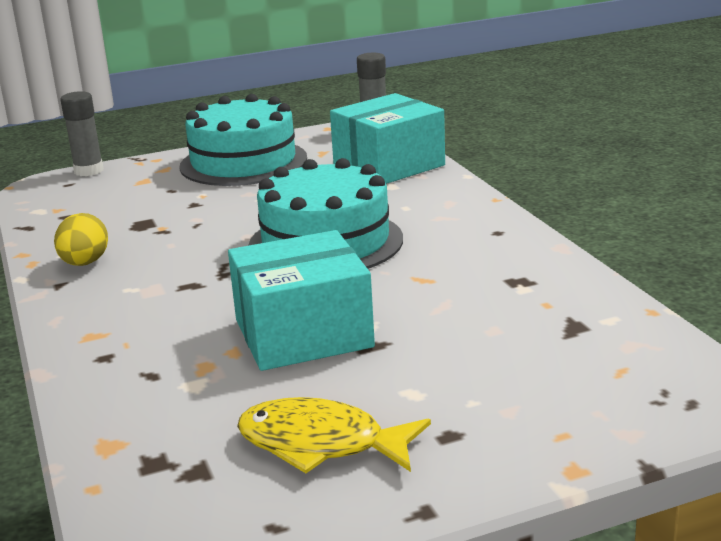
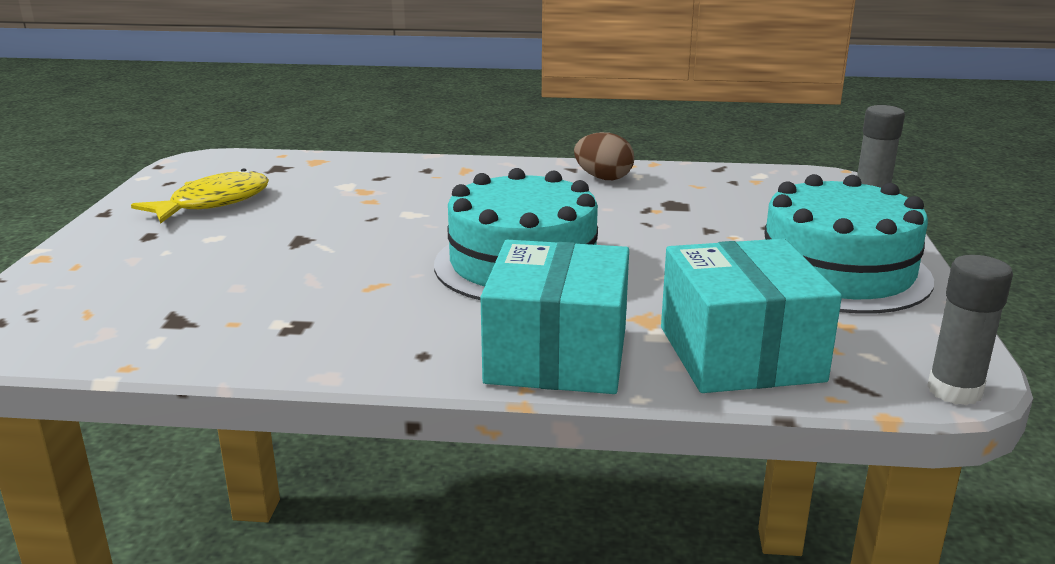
camera: 115 degrees right, 0 degrees up
(85, 263) = (603, 178): yellow egg -> brown egg
(303, 333) = (357, 223): turquoise box -> turquoise box (557, 355)

